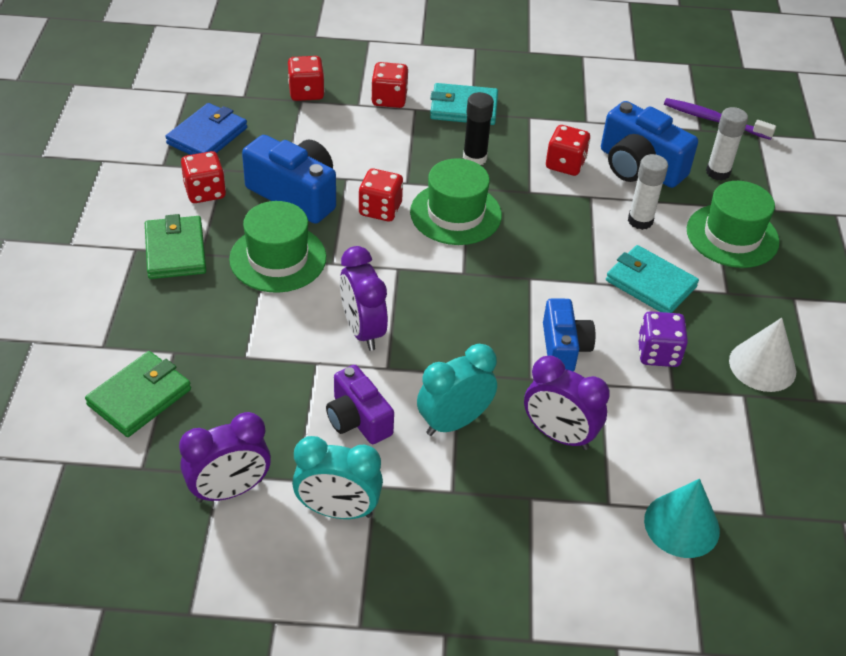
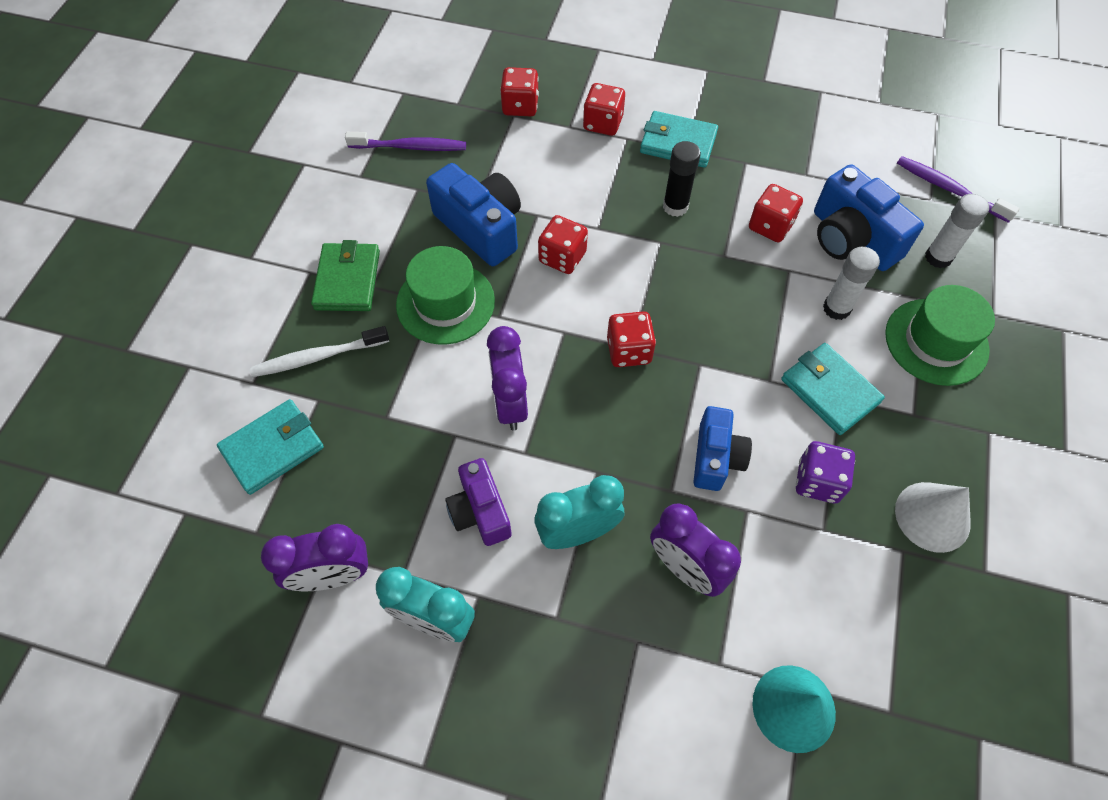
camera: 15 degrees right, 15 degrees up
(139, 397) = (272, 448): green wallet -> turquoise wallet
(163, 317) = (318, 357): none -> white toothbrush
(205, 192) = (392, 213): red dice -> red dice (629, 351)
(207, 136) = (410, 147): blue wallet -> purple toothbrush
(455, 214) = (639, 273): green hat -> none

